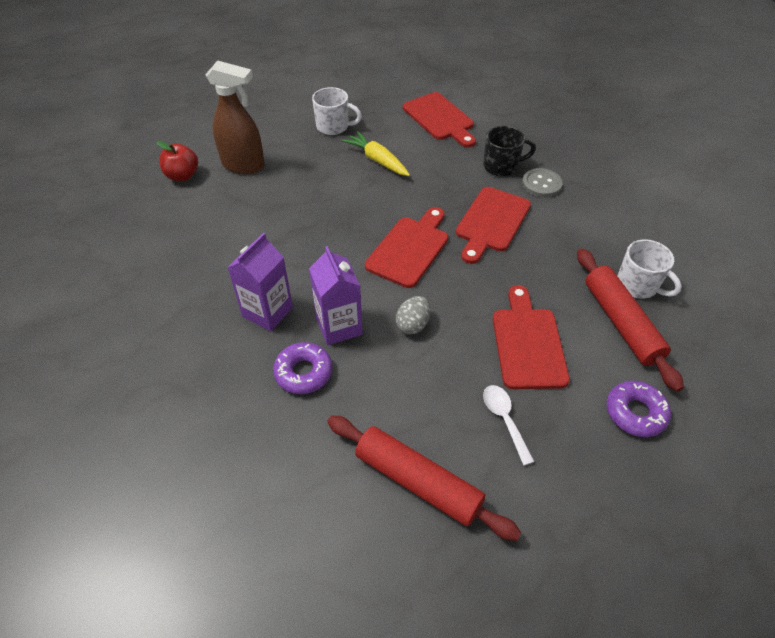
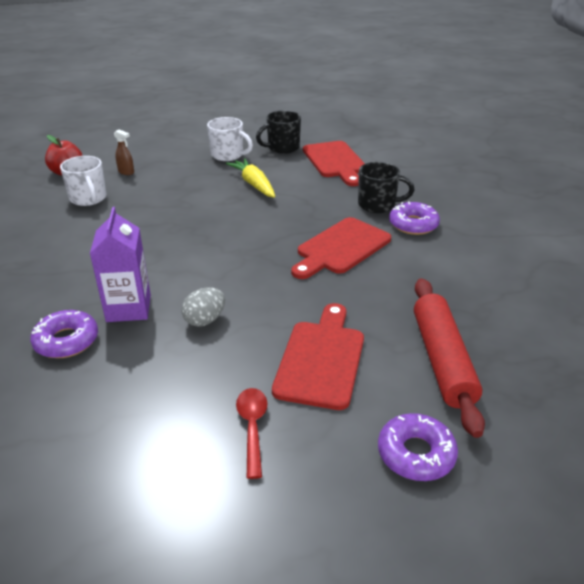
camera: 15 degrees right, 15 degrees down
(244, 165) = (126, 172): brown spray bottle -> brown spray bottle, size x0.42
(267, 312) = (68, 284): purple carton -> none
(382, 108) = (282, 148): none -> black mug
(410, 249) = (242, 256): red cutting board -> none
(418, 481) = (117, 467): red rolling pin -> none
(504, 419) = (252, 427): white spoon -> red spoon
(541, 184) = (413, 224): grey button -> purple donut
(638, 285) = (480, 328): white mug -> white mug (88, 198)

